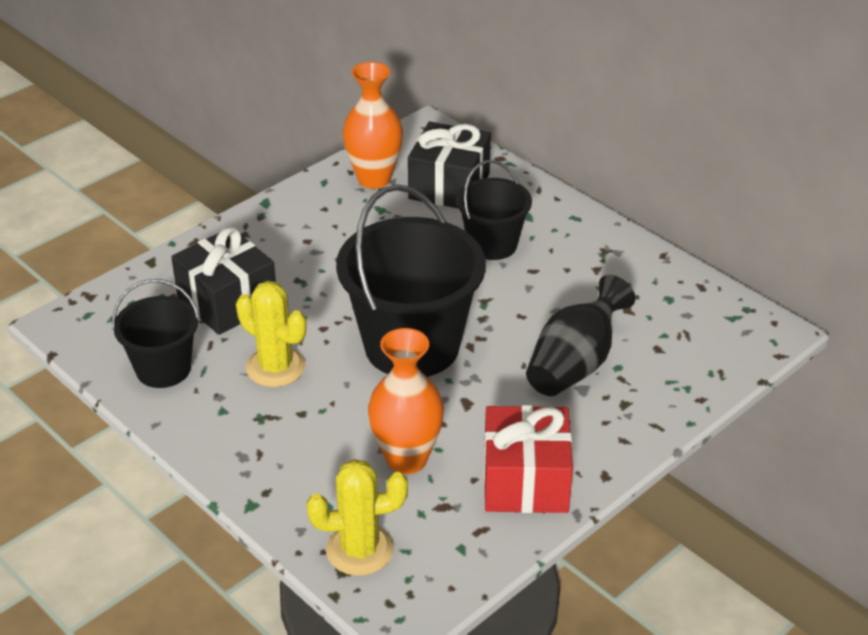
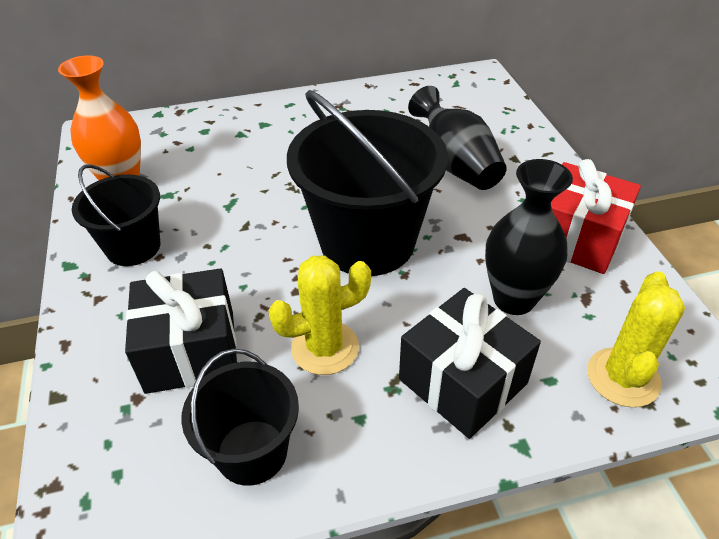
camera: 60 degrees left, 5 degrees up
(406, 459) = (514, 299): orange vase -> black vase
(449, 186) = (183, 147): black gift -> black gift (462, 381)
(492, 244) = (280, 152): black bucket -> black bucket (133, 247)

